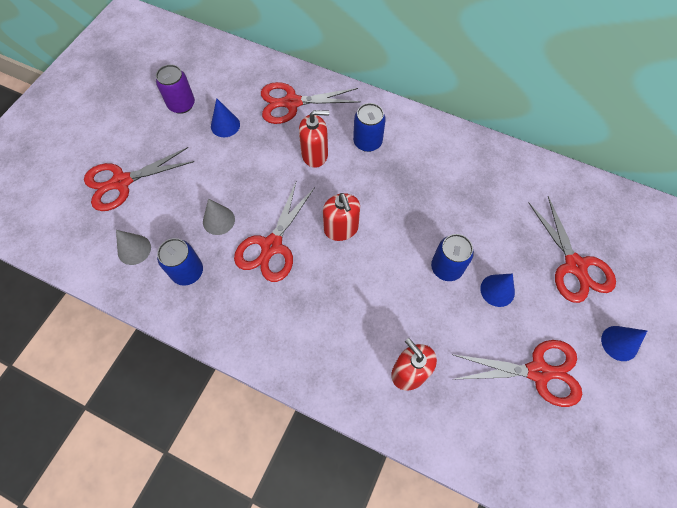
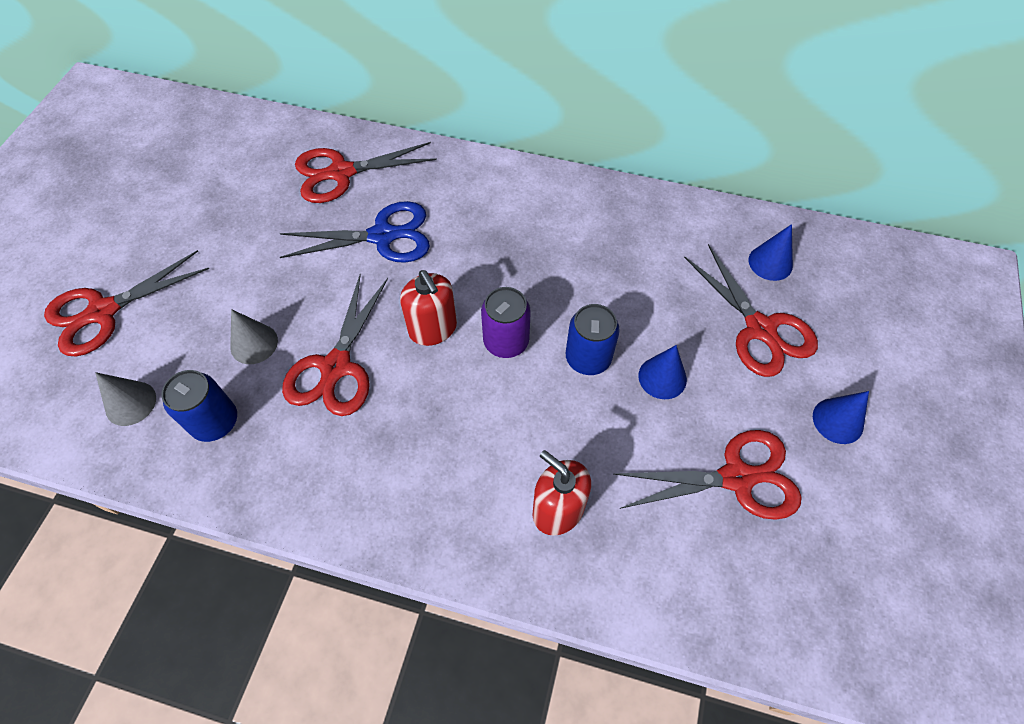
camera: 10 degrees left, 5 degrees down
(181, 104) = (182, 195): purple can -> purple can (506, 341)
(225, 125) = (249, 214): blue cone -> blue cone (770, 262)
(315, 154) = (382, 236): red soap dispenser -> blue scissors
(367, 142) = (454, 209): blue can -> none

